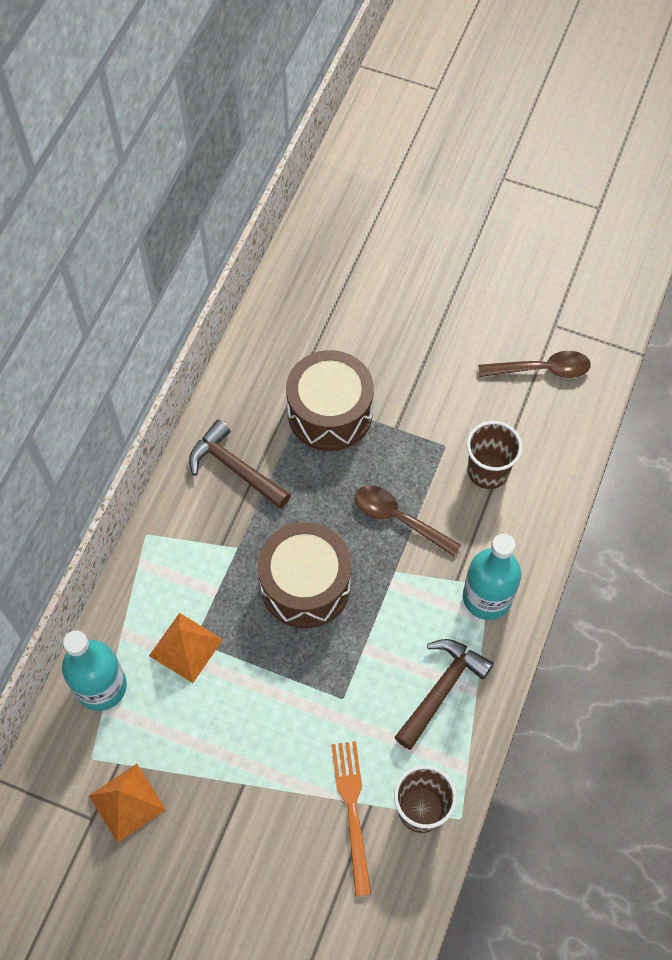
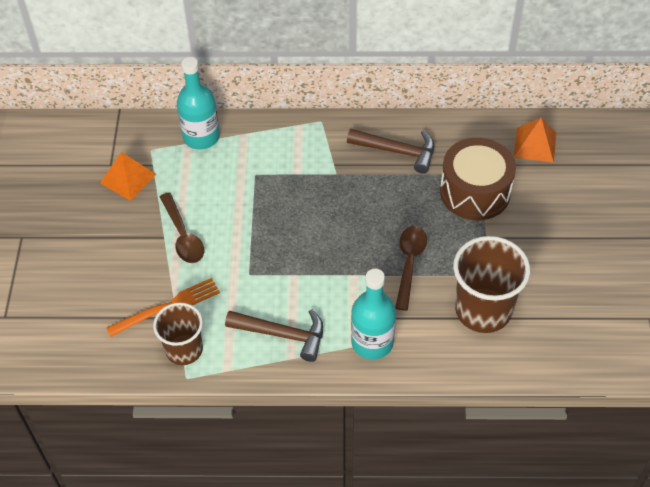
camera: 70 degrees right, 10 degrees down
(186, 647) = (248, 171): orange pyramid -> orange pyramid (535, 145)
(235, 468) = (397, 151): brown hammer -> brown hammer turned 90 degrees clockwise
(305, 585) = (326, 223): brown drum -> none
(488, 471) = (483, 310): brown cup -> brown cup, size x1.54
(541, 369) = (600, 321): brown spoon -> brown spoon (183, 235)

